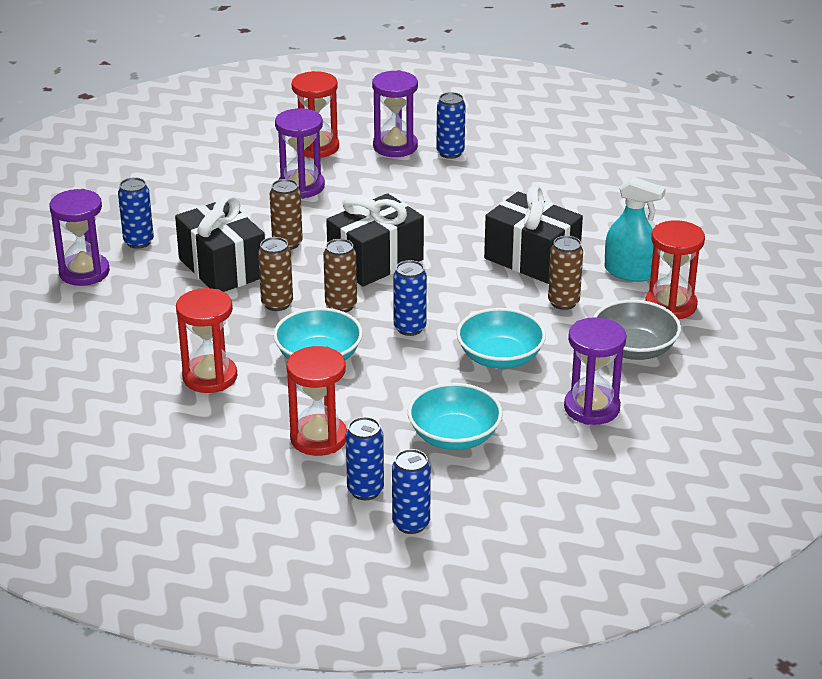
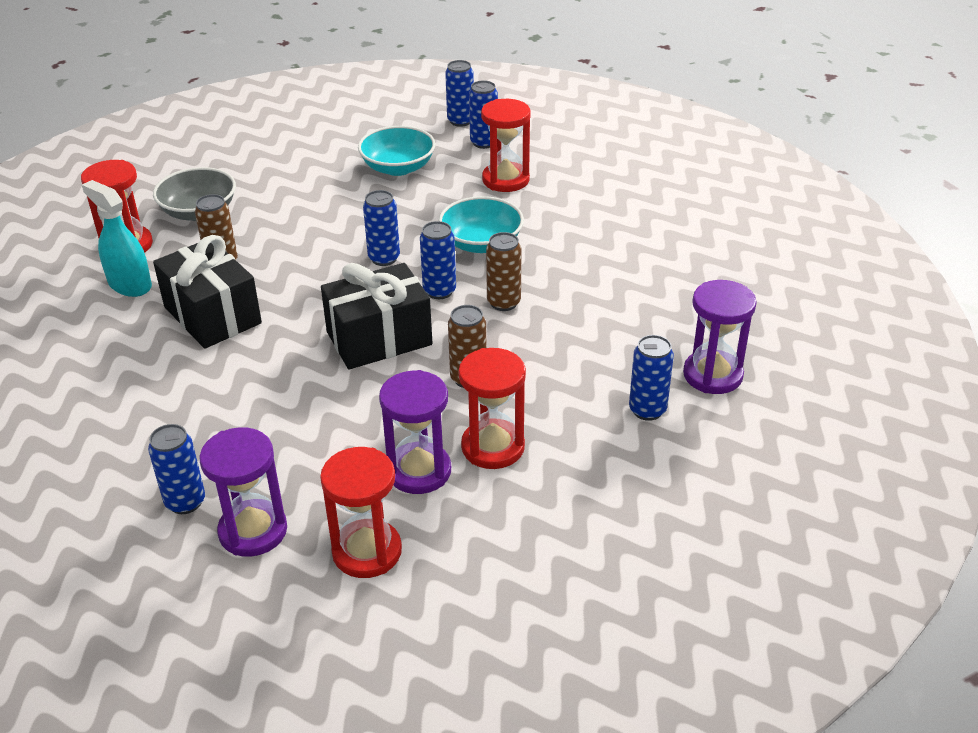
camera: 165 degrees left, 5 degrees up
(210, 377) = (586, 239): red hourglass -> red hourglass (493, 447)
(222, 268) = (551, 356): black gift -> none
(341, 305) = (439, 291): brown can -> blue can
(500, 357) = (320, 221): turquoise bowl -> none
(591, 408) = (276, 173): purple hourglass -> none

